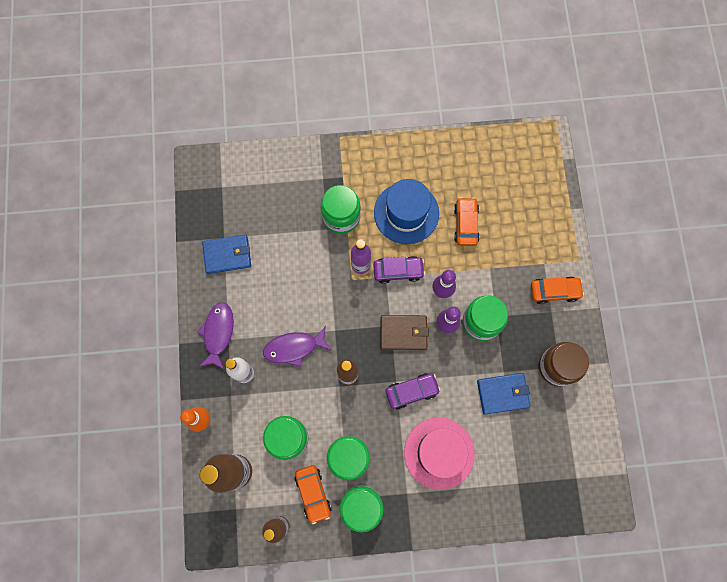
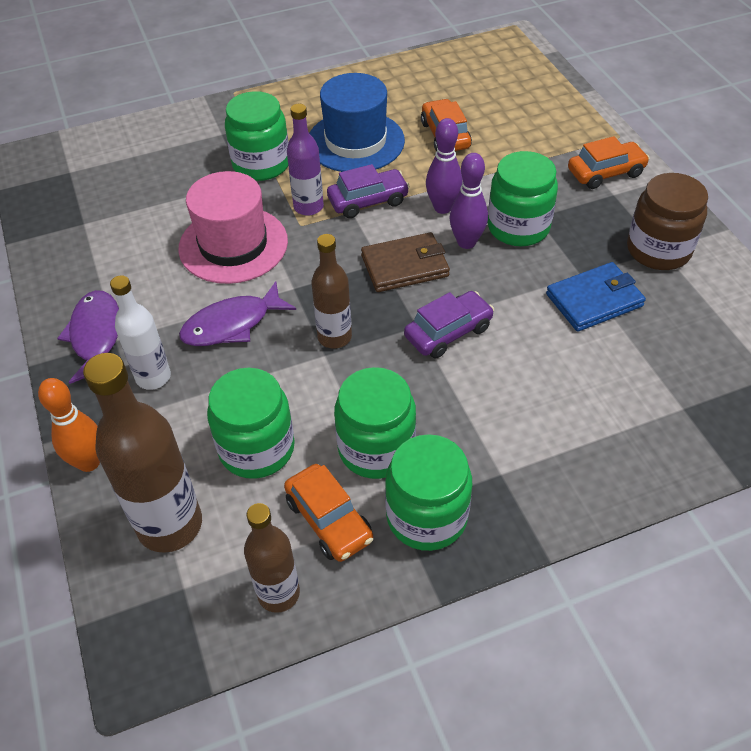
camera: 15 degrees left, 25 degrees down
(227, 255) = (93, 241): blue wallet -> none
(439, 453) = (530, 401): pink hat -> pink hat (233, 245)

